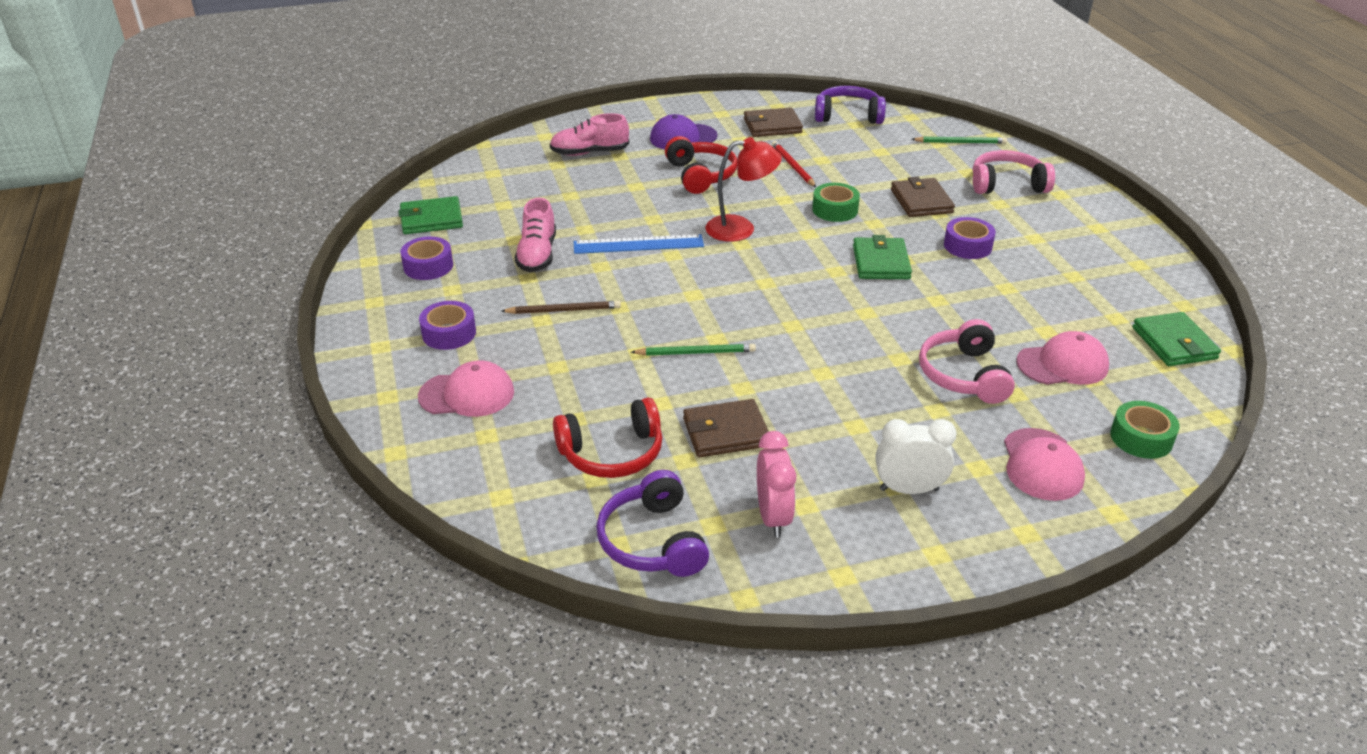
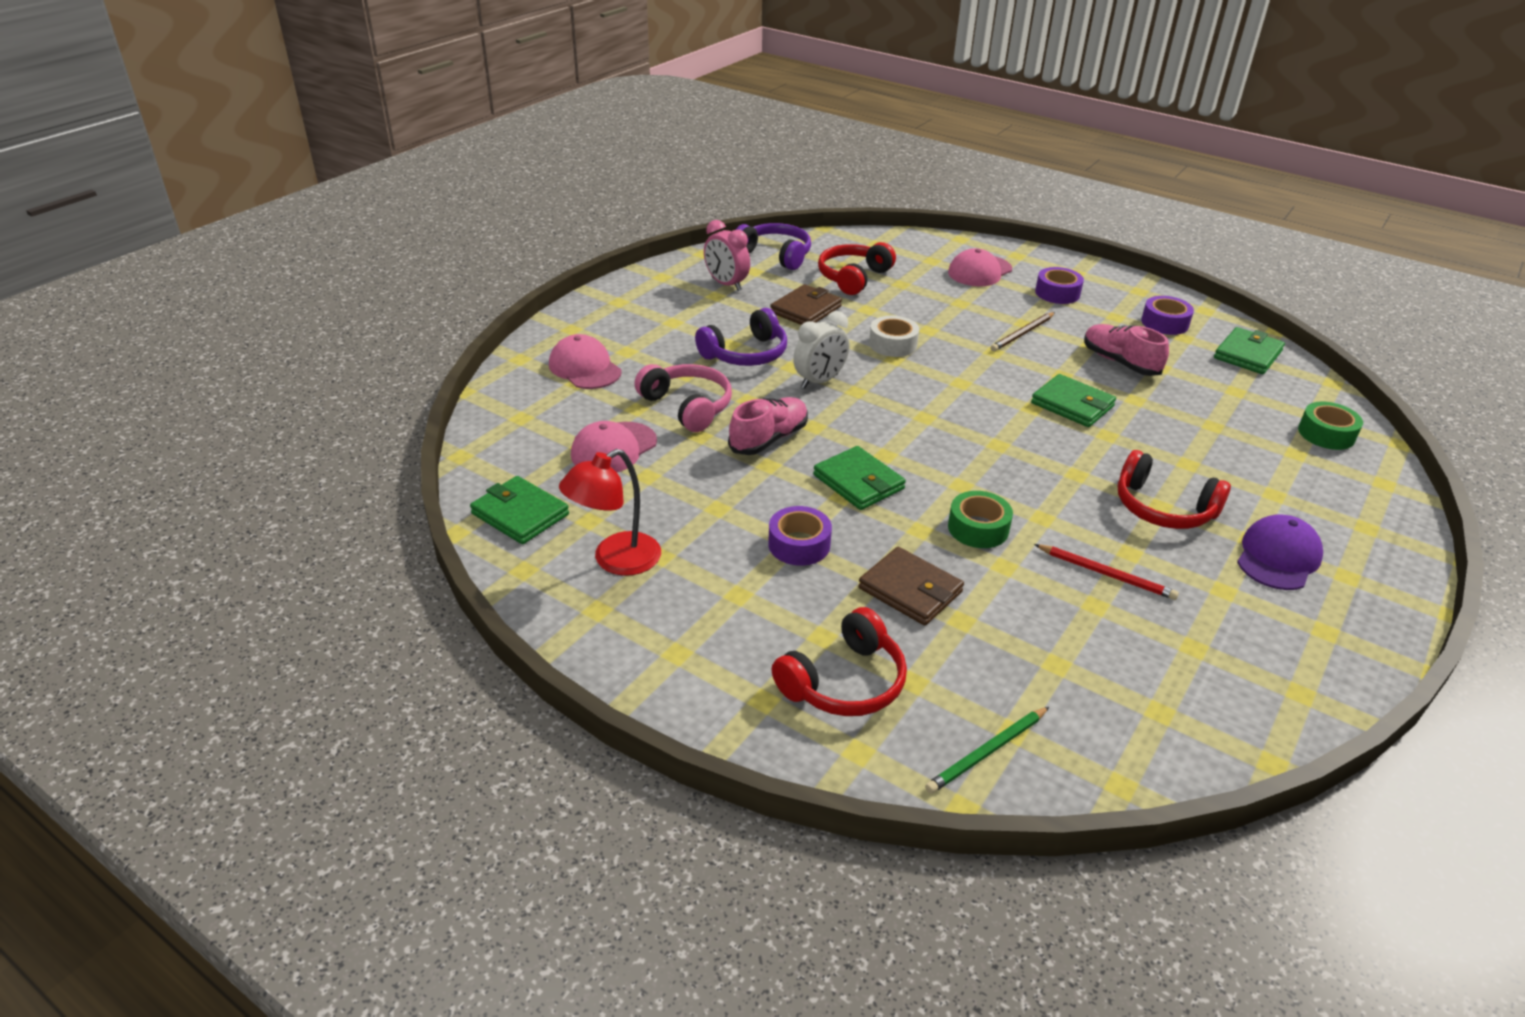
camera: 140 degrees right, 0 degrees up
(589, 153) = (1304, 483): pink shoe -> pink shoe (768, 439)
(638, 244) = (1072, 405): blue ruler -> green wallet
(696, 352) = (893, 344): green pencil -> white tape
(740, 229) = (1023, 460): red lamp -> red lamp (615, 560)
(772, 126) = (1236, 640): brown wallet -> none
(848, 116) = (1195, 727): purple headphones -> purple headphones (746, 354)
(909, 489) = (662, 323): white clock -> white clock (819, 381)
(1007, 184) = (844, 682): pink headphones -> red headphones
(1141, 438) = (519, 413): green tape -> green tape (1326, 434)

